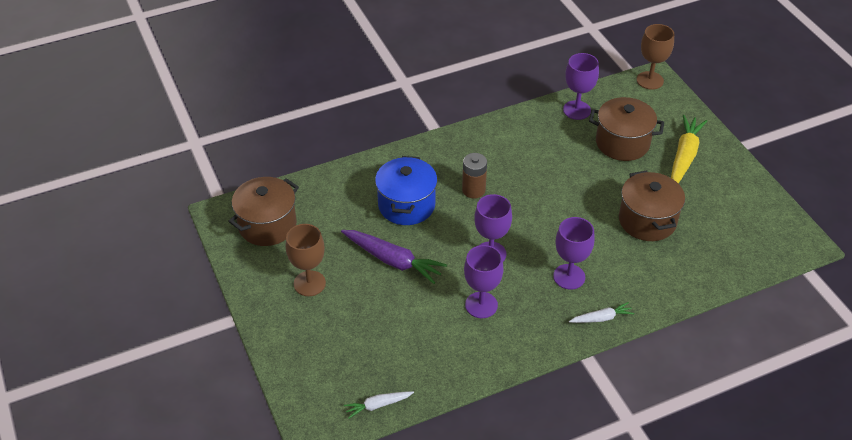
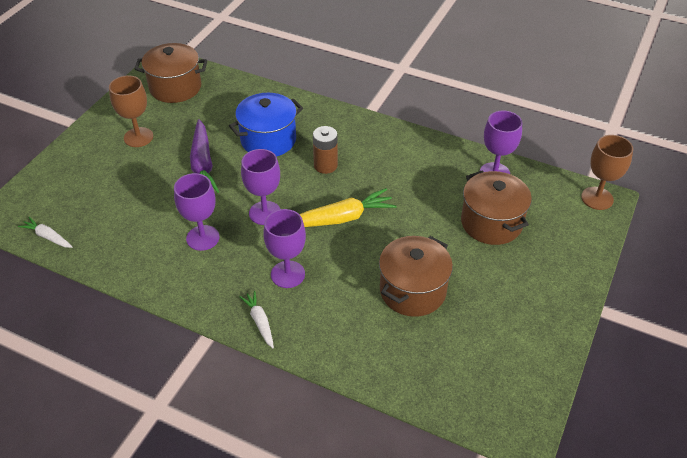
camera: 50 degrees right, 0 degrees up
(601, 318) = (259, 322): white carrot -> white carrot turned 150 degrees counterclockwise
(684, 156) = (528, 273): yellow carrot -> yellow carrot (340, 218)

